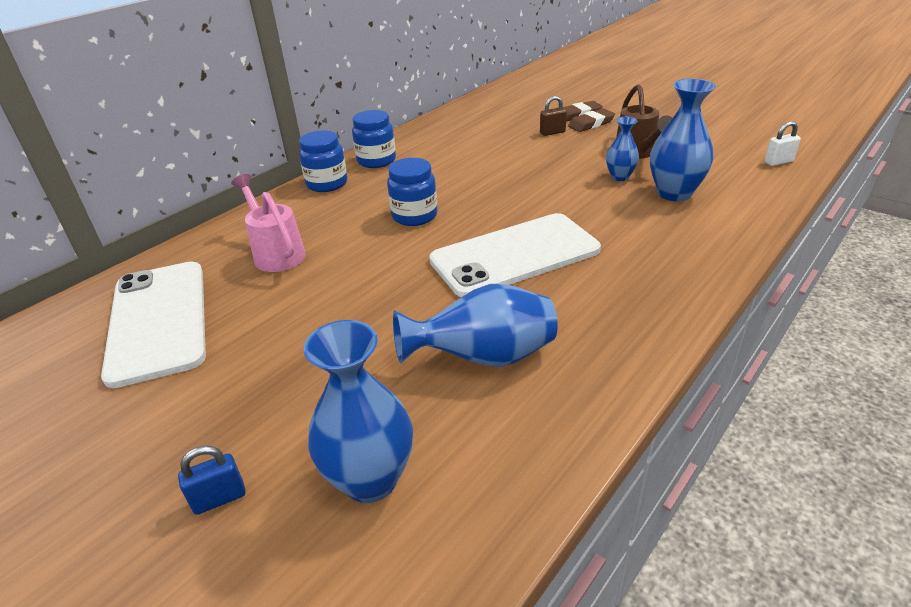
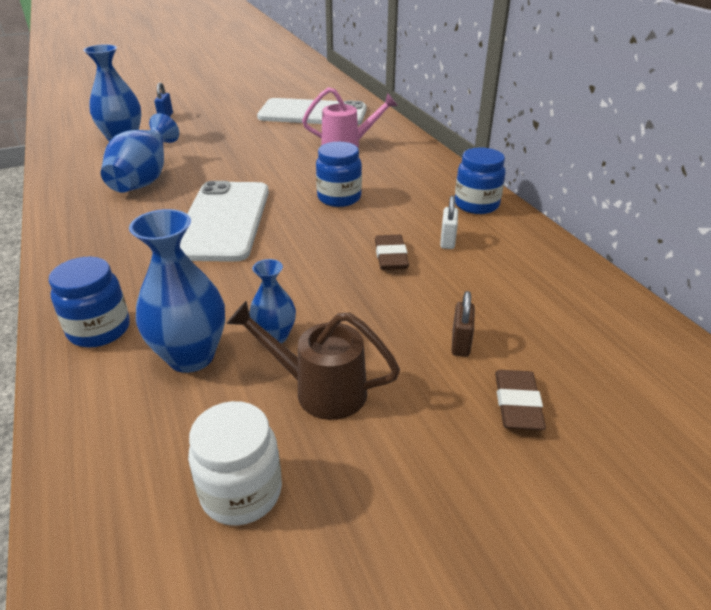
camera: 115 degrees right, 0 degrees up
(327, 184) = (444, 175): blue jar -> blue jar (99, 330)
(591, 124) = (466, 399): brown eraser -> brown eraser (391, 256)
(717, 149) = (241, 492): none -> white jar
(778, 162) = (120, 538): white padlock -> white padlock (447, 241)

